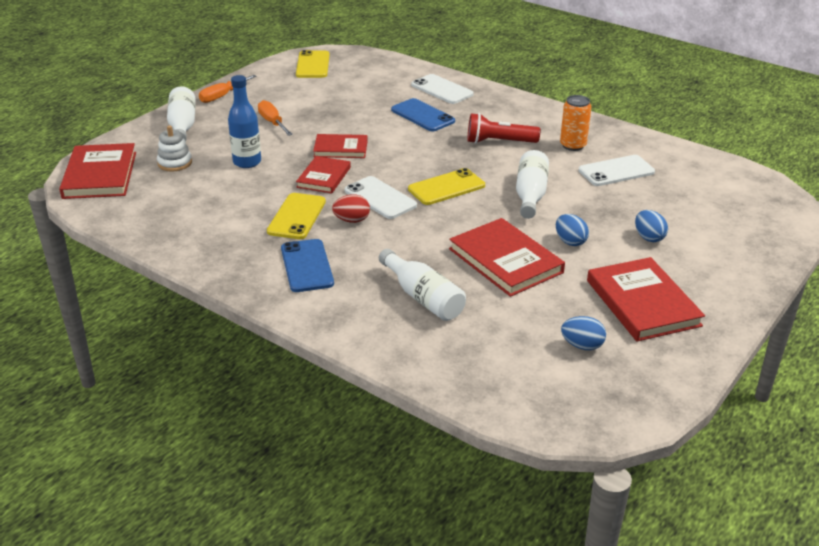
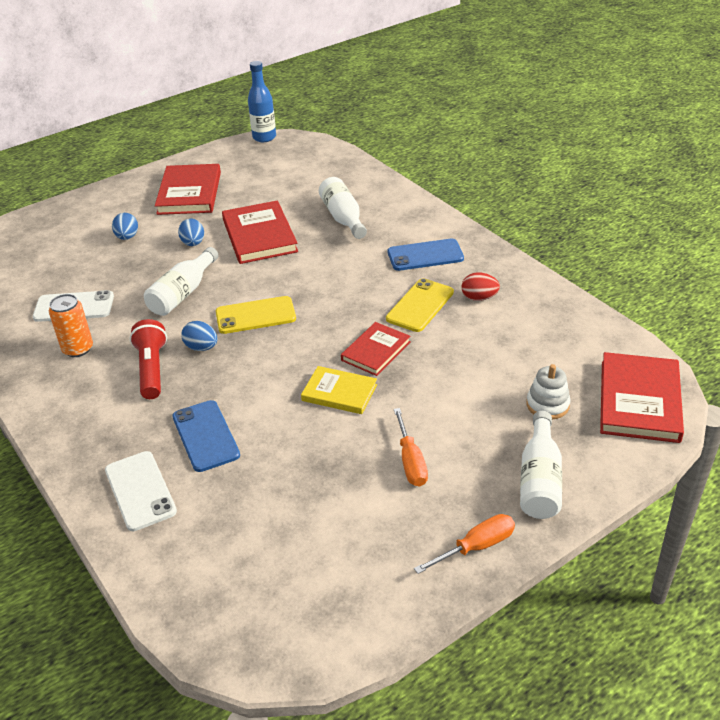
camera: 160 degrees left, 5 degrees up
(247, 162) = (458, 390): blue bottle -> blue bottle (264, 137)
(307, 266) = (425, 255): blue phone -> blue phone turned 75 degrees clockwise
(313, 65) = (301, 616): yellow phone -> none
(340, 148) = (339, 393): red book -> yellow book
(352, 220) = (368, 293): red egg -> red egg (479, 298)
(380, 198) = (329, 314): white phone -> none
(499, 142) = (151, 369): red flashlight -> red flashlight turned 120 degrees counterclockwise
(582, 345) = (257, 175): blue egg -> blue egg (201, 347)

